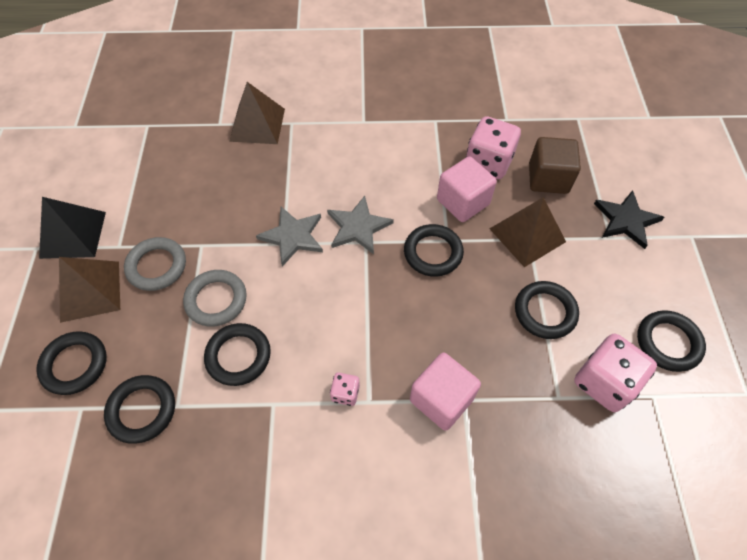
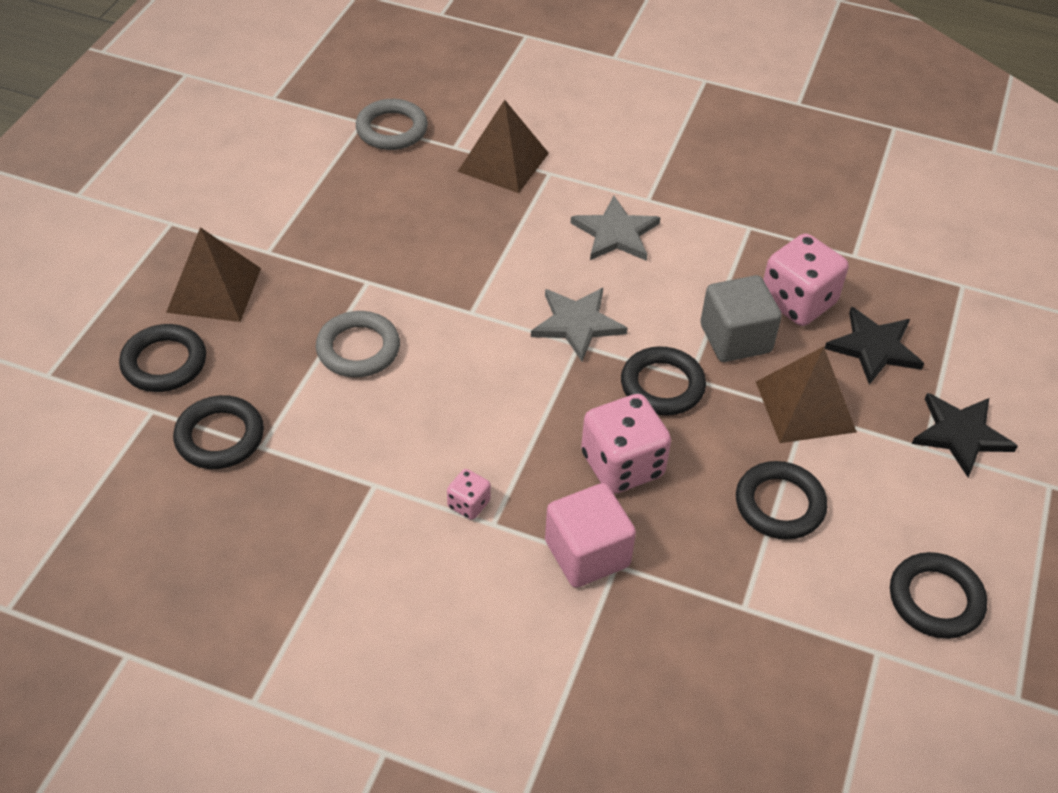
camera: 20 degrees right, 10 degrees down
(73, 234) = (220, 221): black pyramid -> none
(157, 266) = (303, 288): grey ring -> grey ring (392, 129)
(238, 356) = (357, 419): black ring -> none
(293, 236) = (487, 308): grey star -> grey star (616, 233)
(463, 202) = (735, 338): pink cube -> grey cube
(548, 178) = (874, 347): brown cube -> black star
(604, 382) = (817, 612): pink dice -> pink dice (622, 465)

